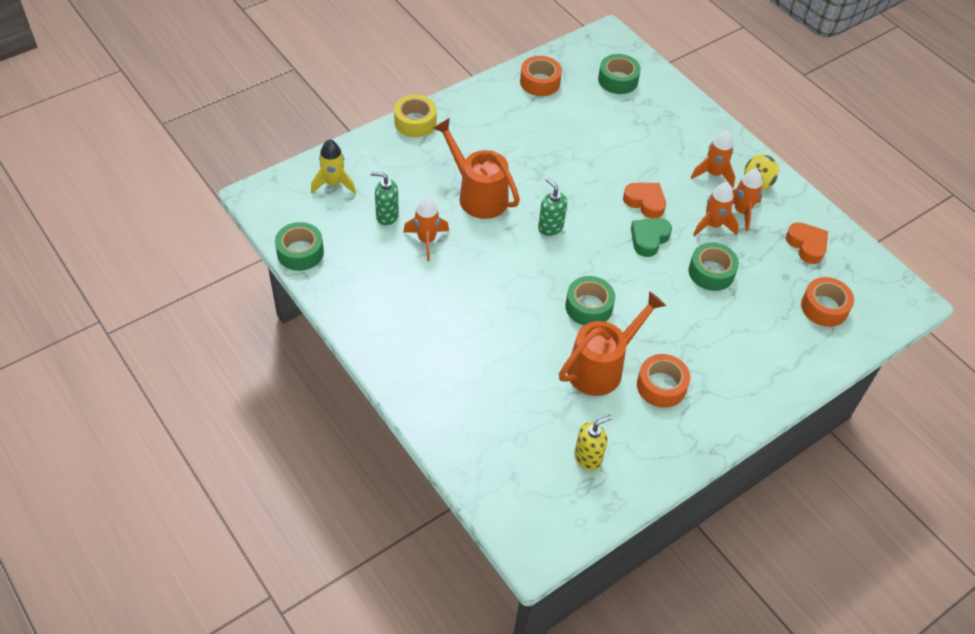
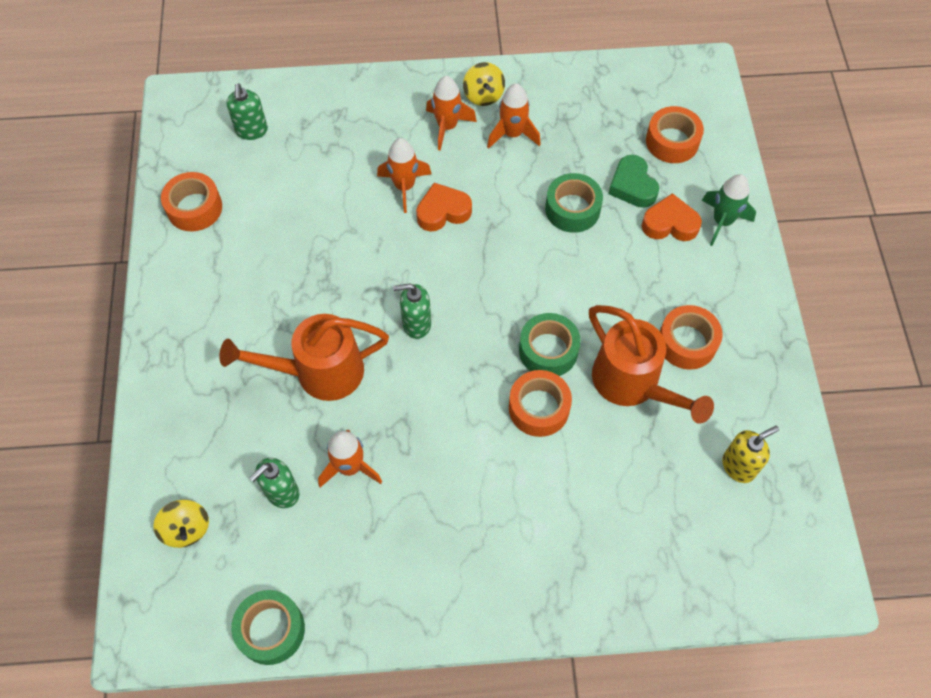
camera: 55 degrees left, 10 degrees up
(333, 184) = (186, 529): yellow rocket -> yellow spinning top
(415, 122) = (155, 377): yellow tape -> none
(542, 320) = (539, 408): none -> orange tape
(588, 458) = (738, 466): yellow soap dispenser -> yellow soap dispenser turned 60 degrees clockwise
(602, 367) = (633, 384): orange watering can -> orange watering can turned 150 degrees clockwise
(618, 80) = (252, 131): green tape -> green soap dispenser
(649, 239) = (494, 238): green heart -> green heart (632, 186)
(713, 225) = (513, 170): orange rocket -> orange rocket (404, 187)
(782, 367) = (722, 222): none -> green rocket
(806, 245) = (590, 107): orange heart -> orange heart (670, 224)

